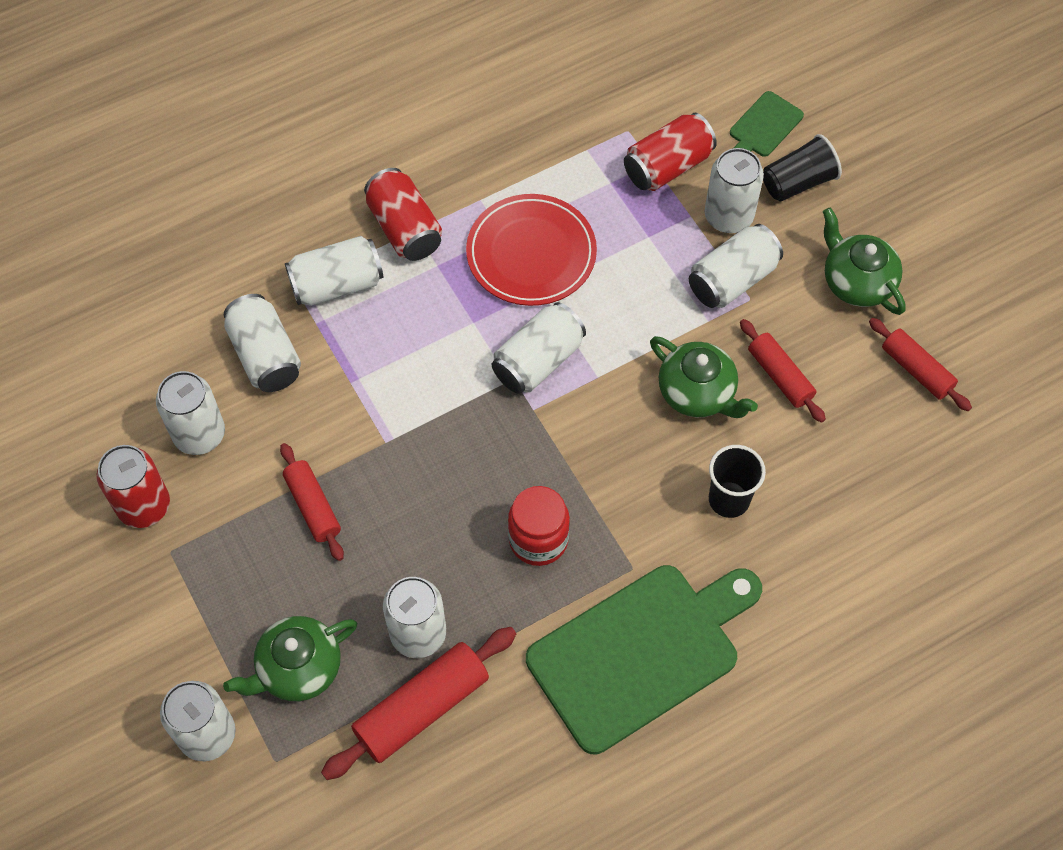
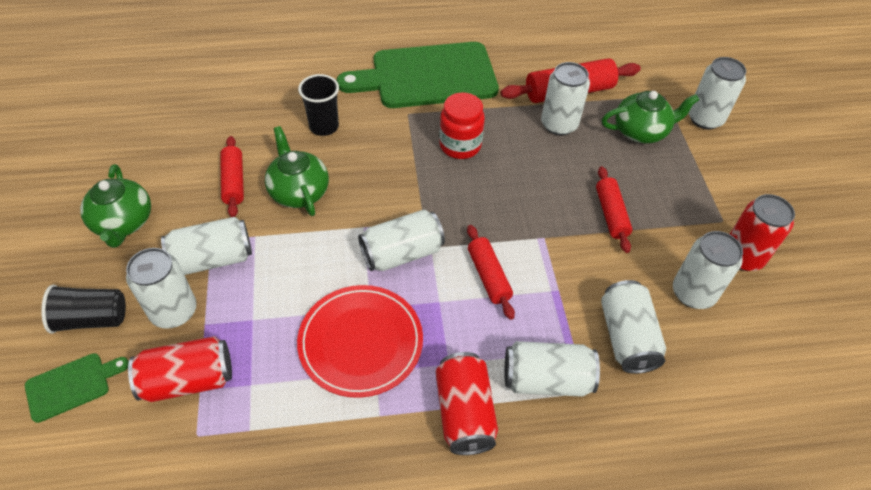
camera: 160 degrees left, 10 degrees down
(916, 370) = (140, 154): red rolling pin -> red rolling pin (488, 276)

